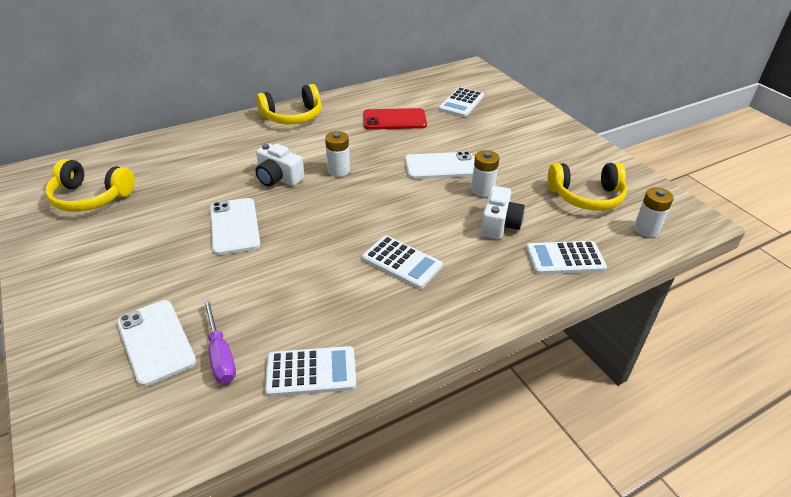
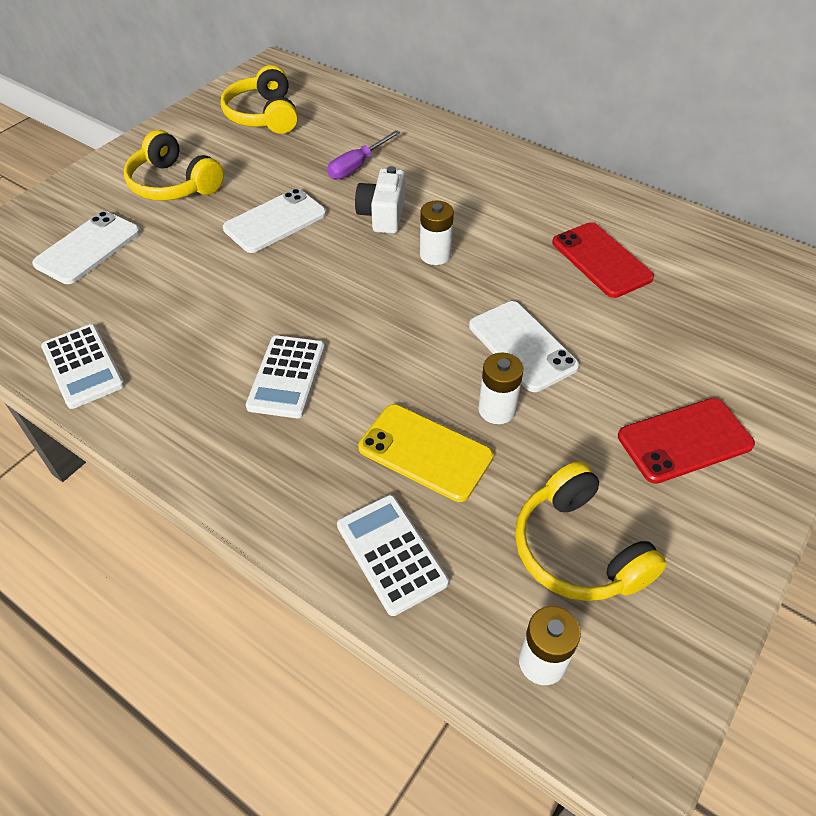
camera: 65 degrees right, 10 degrees up
(220, 355) = (85, 295): purple screwdriver -> purple screwdriver (357, 166)
(292, 116) = (521, 172): yellow headphones -> yellow headphones (174, 184)
(461, 103) = (724, 313): white calculator -> none
(499, 224) = (425, 452): white camera -> yellow phone
(535, 144) = (684, 440): none -> red phone

